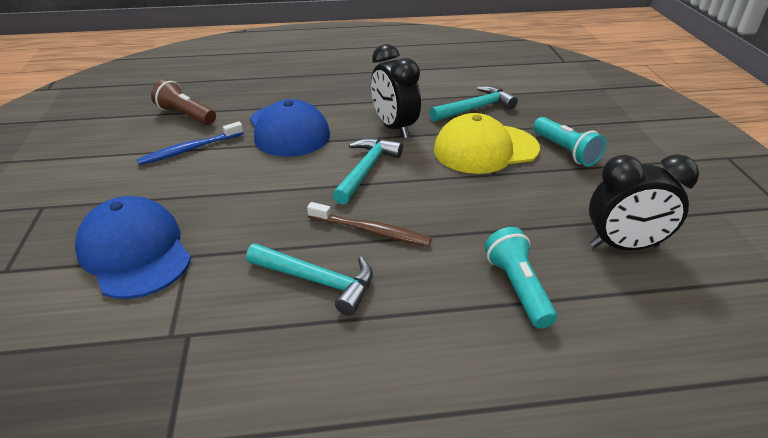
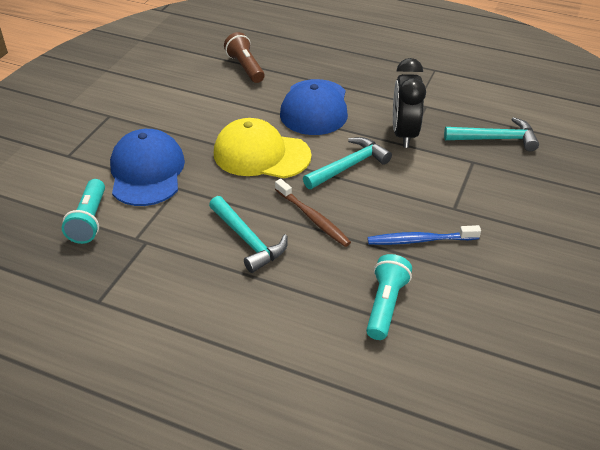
camera: 30 degrees right, 5 degrees up
(190, 149) = (229, 101): blue toothbrush -> blue toothbrush (420, 240)
(485, 149) = (467, 183): yellow cap -> yellow cap (261, 154)
(565, 151) = (541, 211): turquoise flashlight -> turquoise flashlight (89, 220)
(623, 246) = (505, 311): black clock -> none

